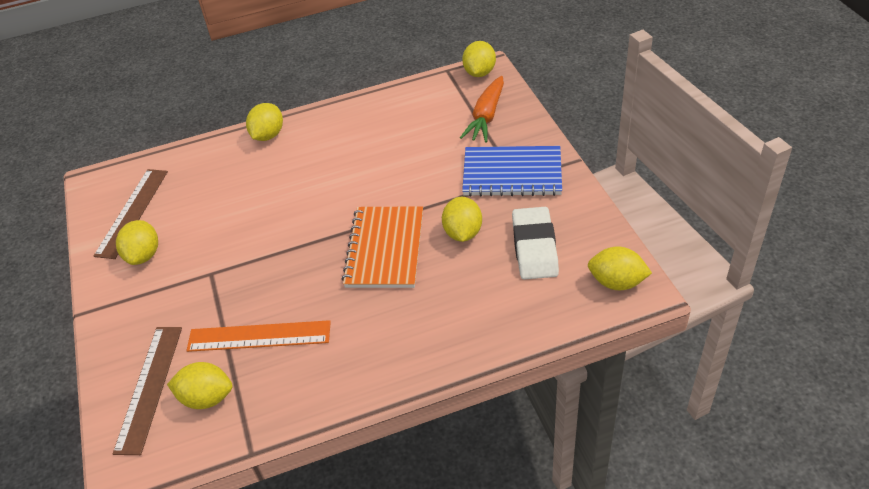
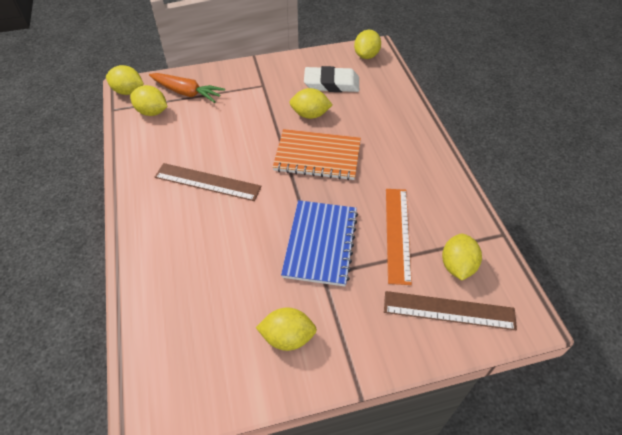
camera: 90 degrees left, 5 degrees up
(132, 212) = (218, 359): brown ruler -> brown ruler (207, 182)
(268, 135) = (142, 237): yellow lemon -> yellow lemon (152, 112)
(512, 174) = (257, 86): blue notebook -> blue notebook (320, 243)

